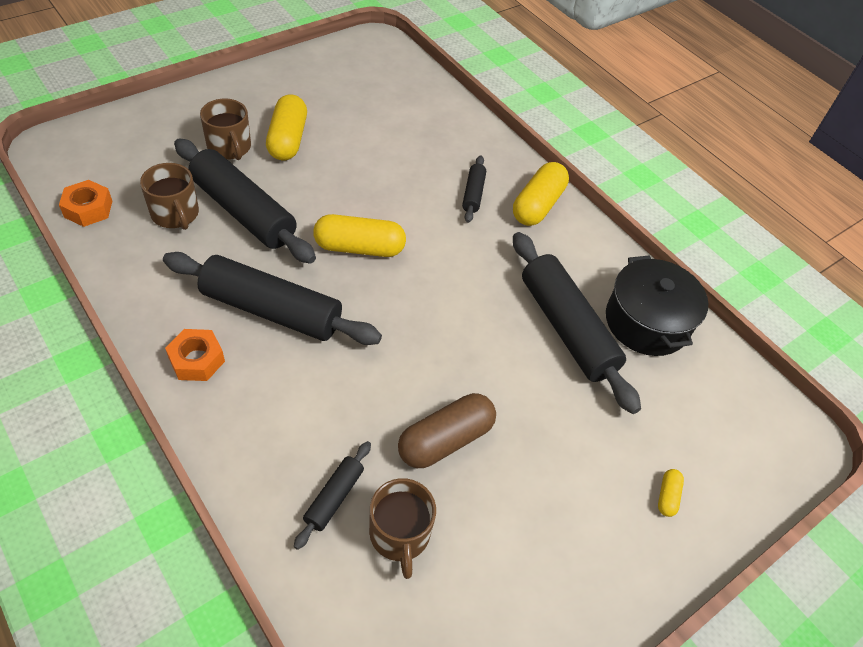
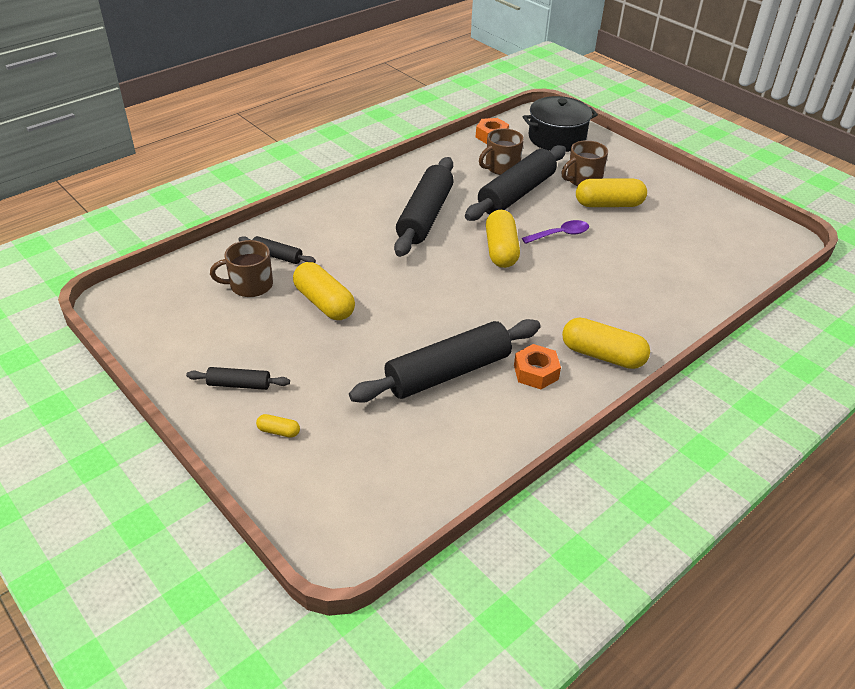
camera: 90 degrees right, 10 degrees down
(197, 360) = (376, 192): orange nut -> orange nut (536, 372)
(338, 191) = (560, 234): none -> purple spoon
(445, 440) = (324, 303): brown capsule -> yellow capsule
(473, 194) = (596, 311): black rolling pin -> black rolling pin (239, 384)
(646, 322) = (471, 432): black pot -> black pot (557, 138)

